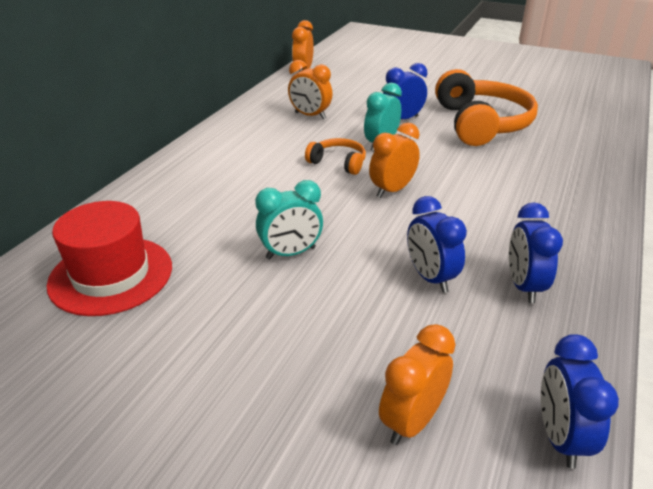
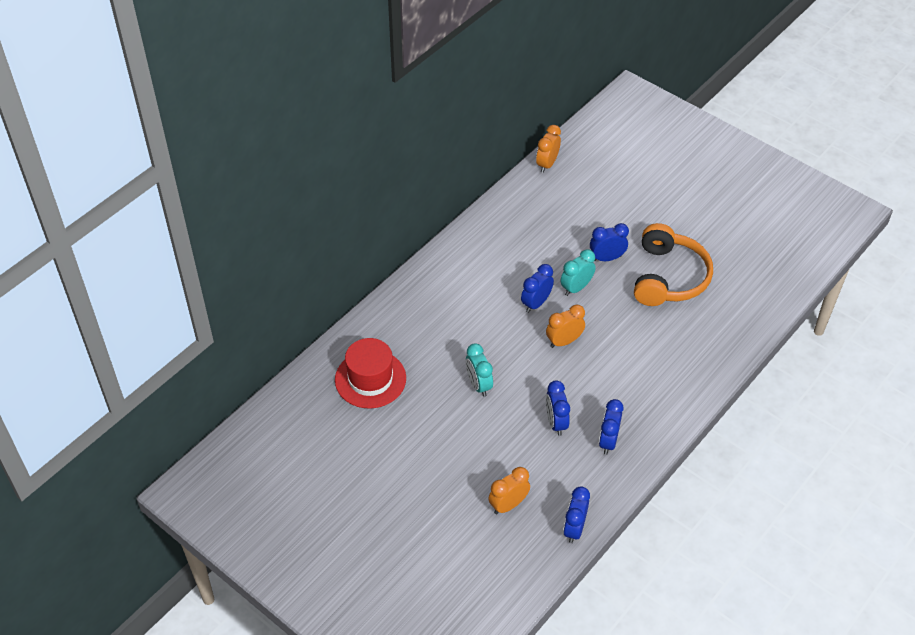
camera: 15 degrees right, 15 degrees up
(291, 253) = (478, 385): turquoise clock -> turquoise clock turned 75 degrees clockwise
(310, 116) = (533, 238): orange clock -> none
(338, 163) = (536, 303): orange headphones -> blue clock

